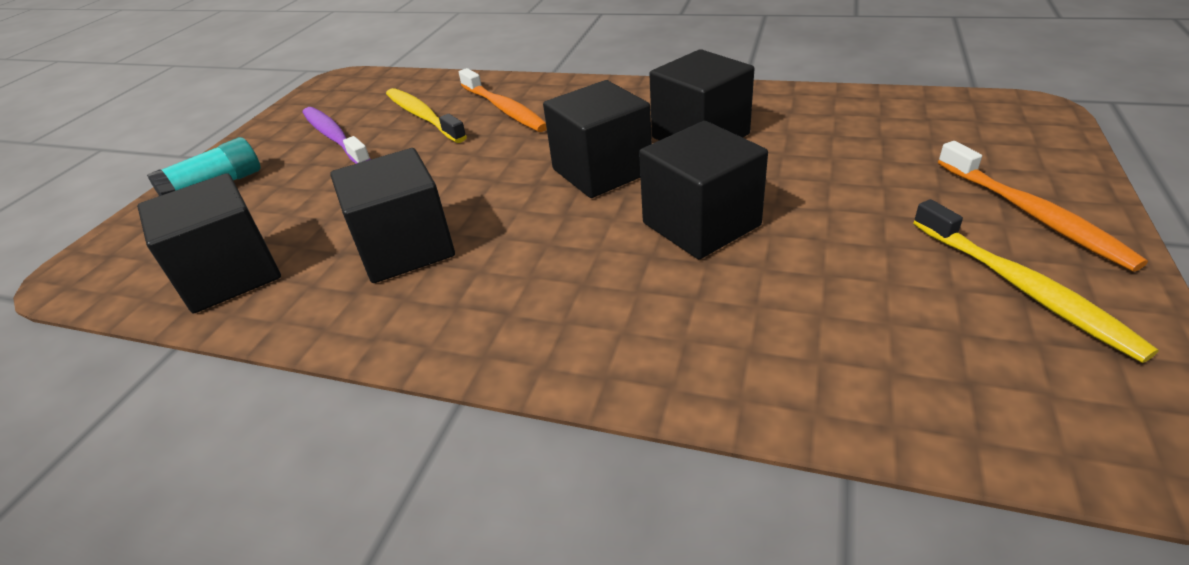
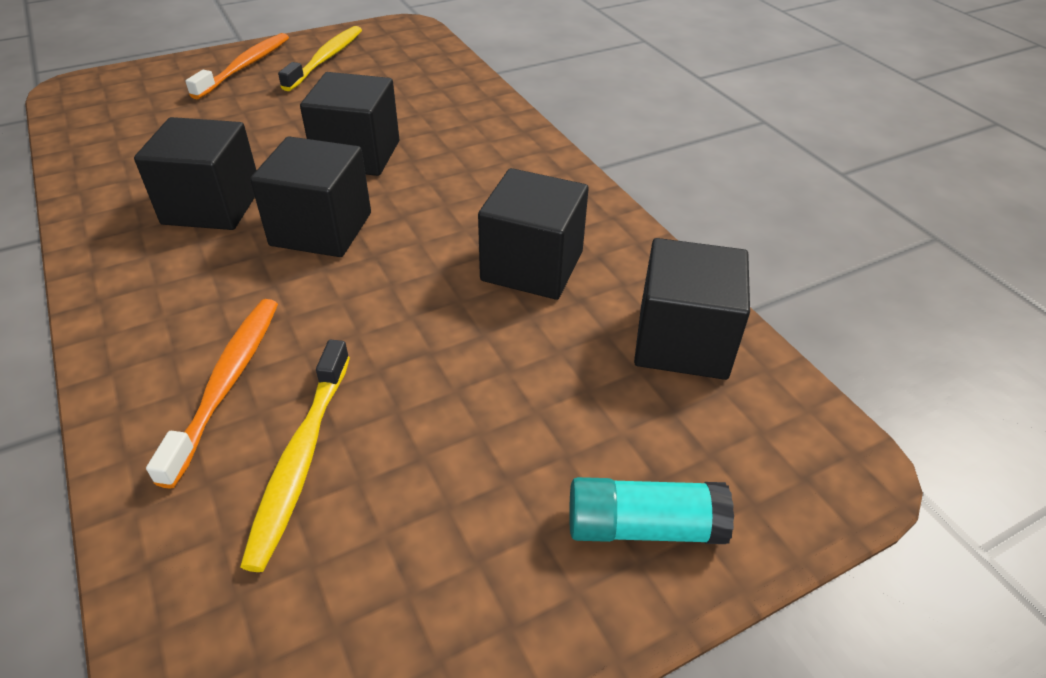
camera: 140 degrees left, 5 degrees up
(334, 137) = (431, 517): purple toothbrush -> none

